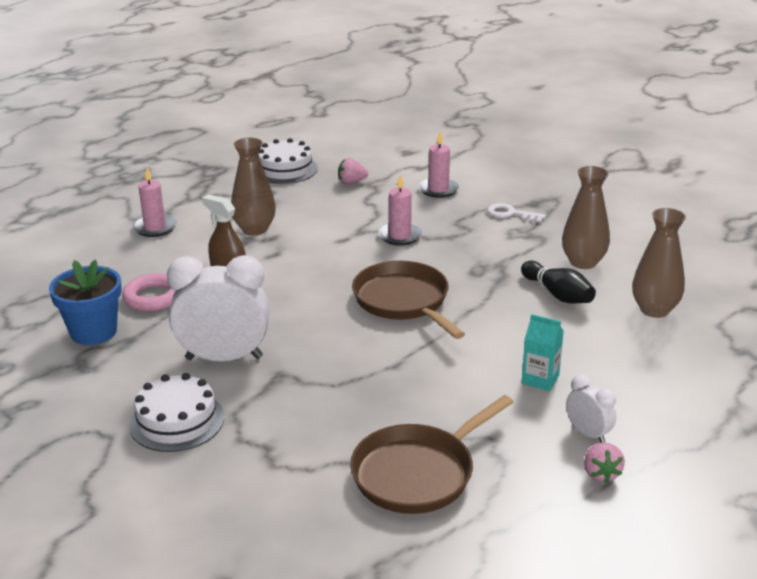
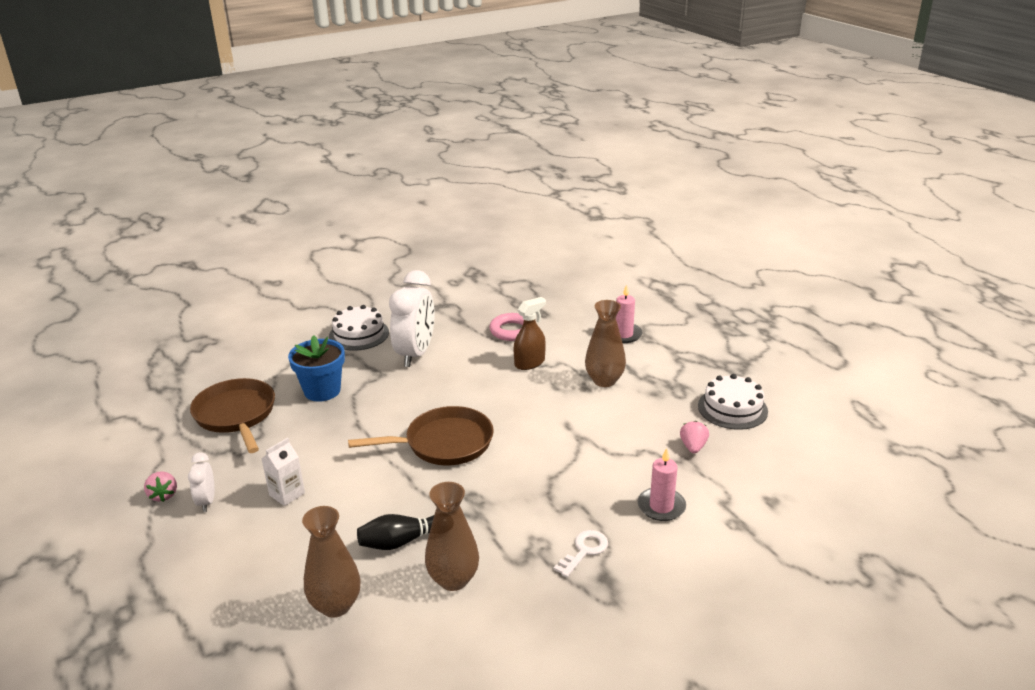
camera: 105 degrees right, 0 degrees up
(93, 332) = (478, 309): blue flower pot -> blue flower pot (322, 391)
(400, 236) = (562, 460): pink candle -> none
(540, 379) = (287, 494): turquoise carton -> white carton
(588, 433) = (207, 501): white clock -> white clock turned 105 degrees clockwise
(601, 473) = (163, 495): pink strawberry -> pink strawberry turned 120 degrees counterclockwise

